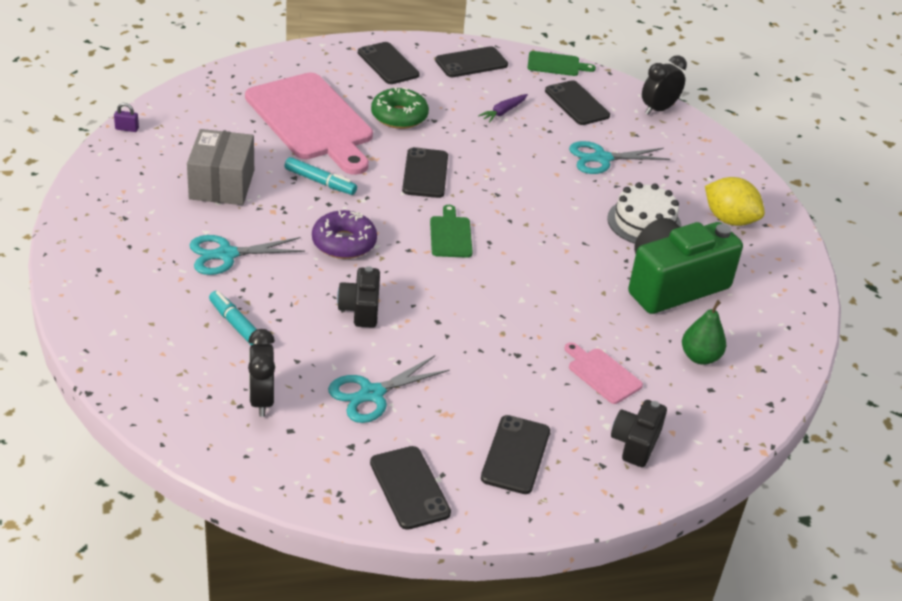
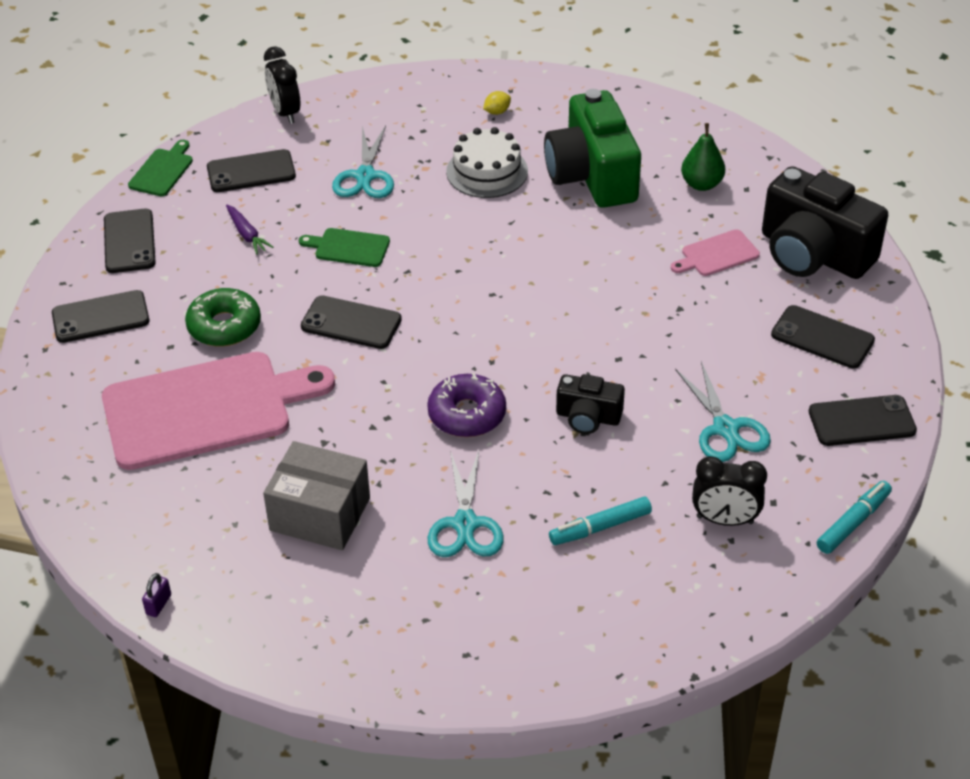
camera: 70 degrees left, 5 degrees up
(320, 182) = (341, 419): turquoise marker -> turquoise marker (853, 522)
(450, 235) = (473, 322): green cutting board -> green cutting board (349, 247)
(635, 443) = (813, 254): black camera -> black camera, size x1.96
(729, 219) = (497, 112): yellow lemon -> yellow lemon, size x0.46

